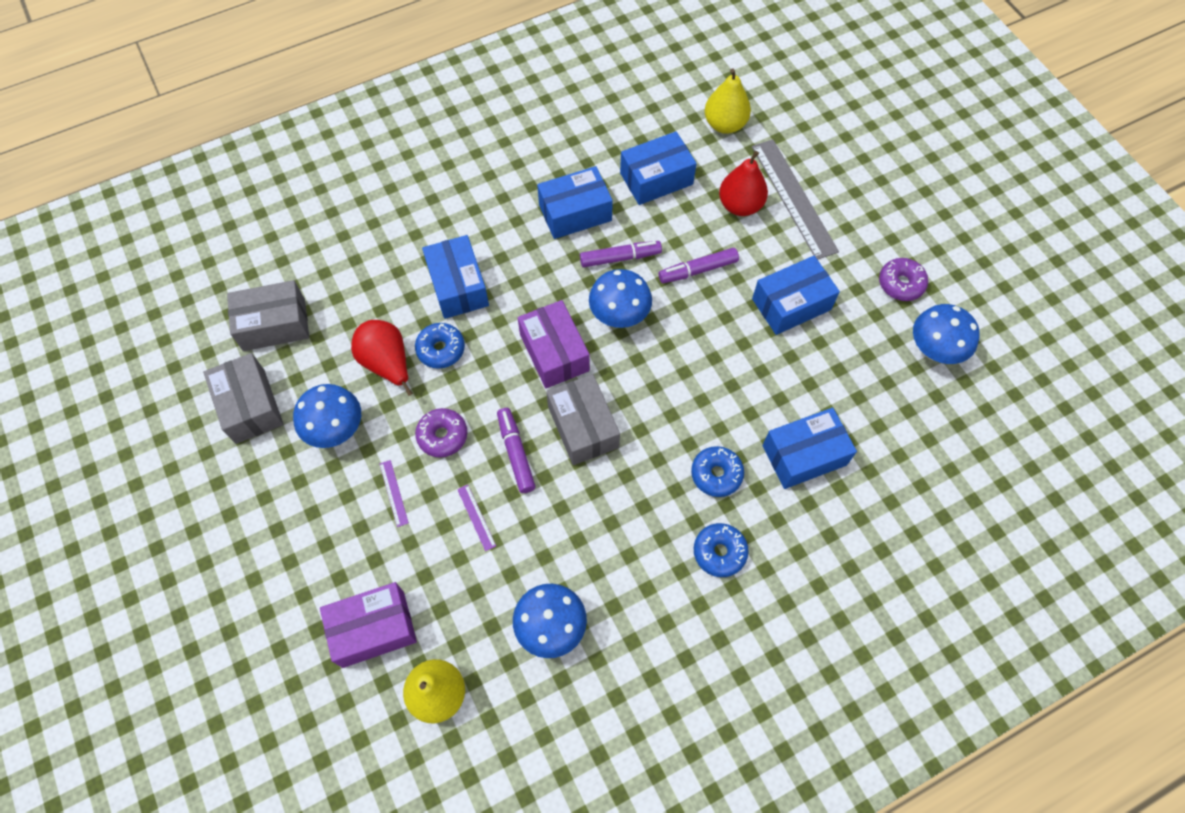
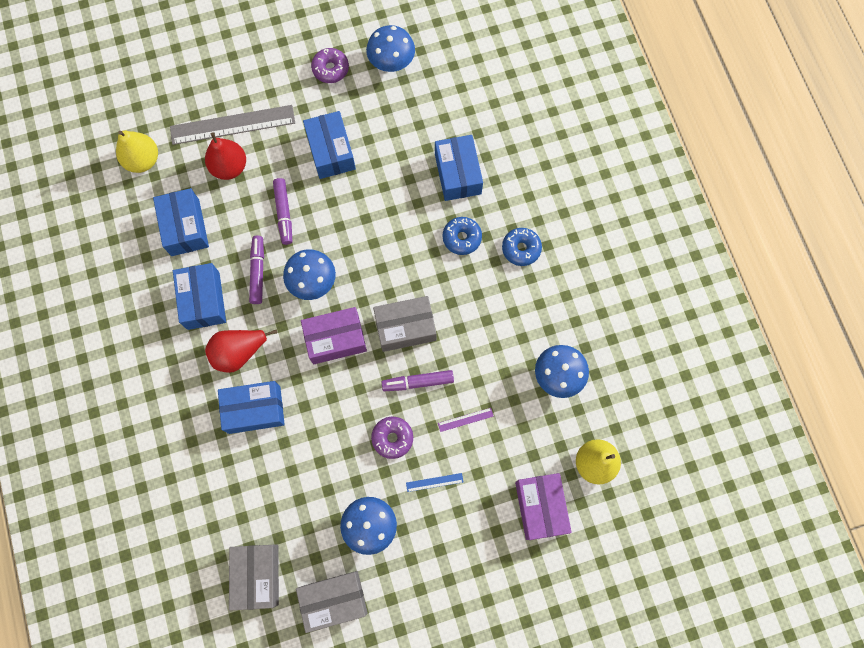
camera: 80 degrees left, 10 degrees up
(387, 363) = (317, 477): red pear -> red pear (239, 352)
(393, 493) = (434, 482): purple ruler -> blue ruler
(441, 349) = (313, 431): blue donut -> none

